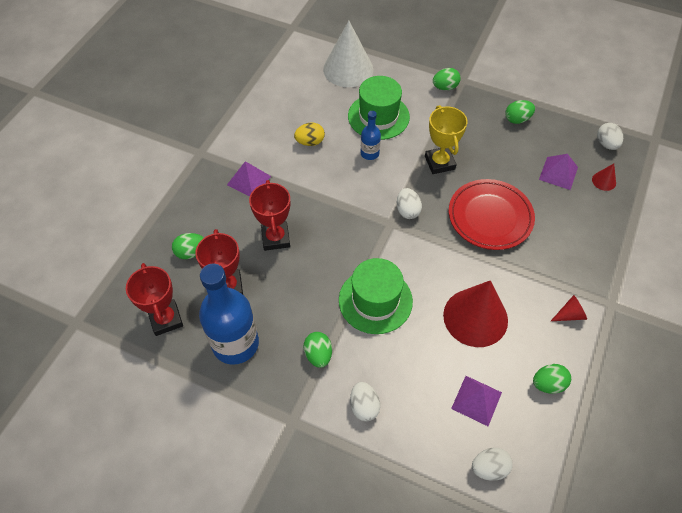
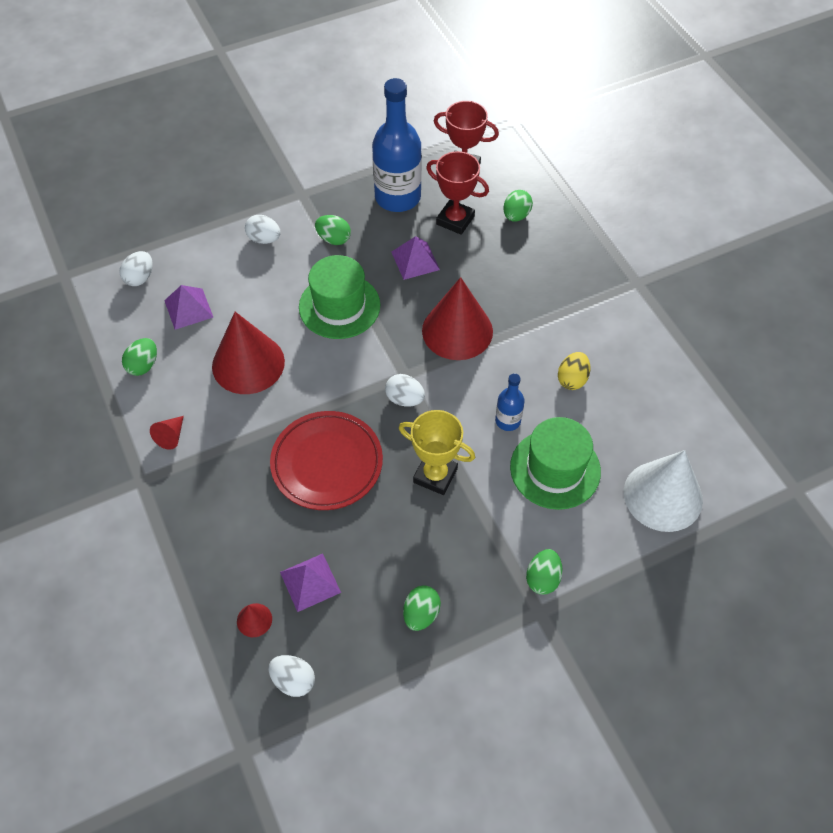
camera: 130 degrees right, 0 degrees up
(249, 180) = (564, 299): purple pyramid -> purple pyramid (415, 260)
(275, 238) = (474, 279): red trophy -> none
(329, 219) = (457, 331): none -> red cone

